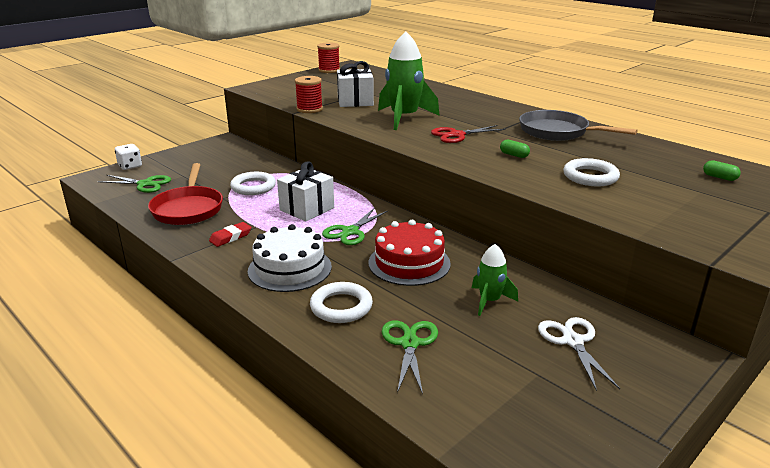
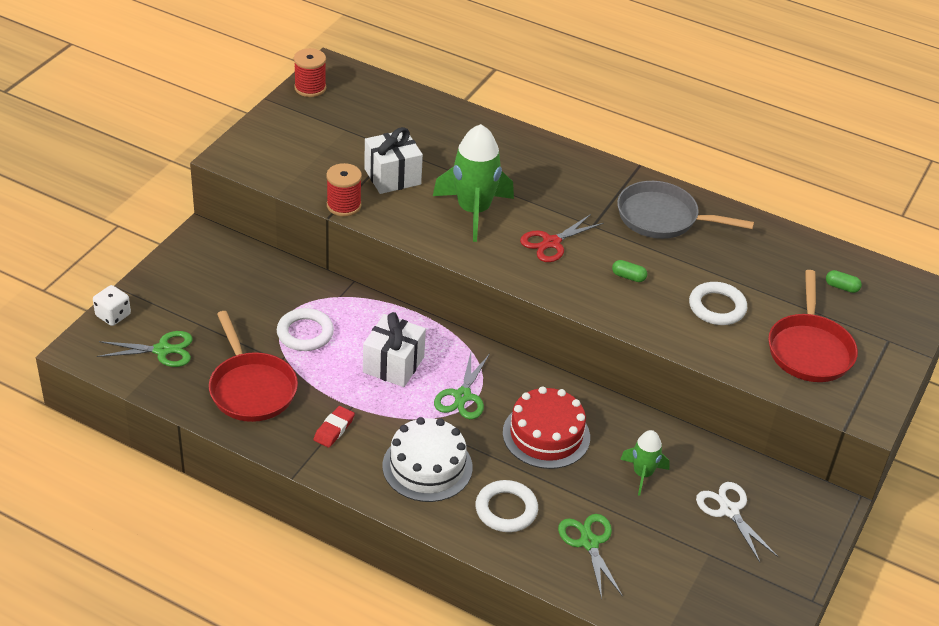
camera: 20 degrees left, 15 degrees up
(679, 208) = (809, 349): none -> red pan

